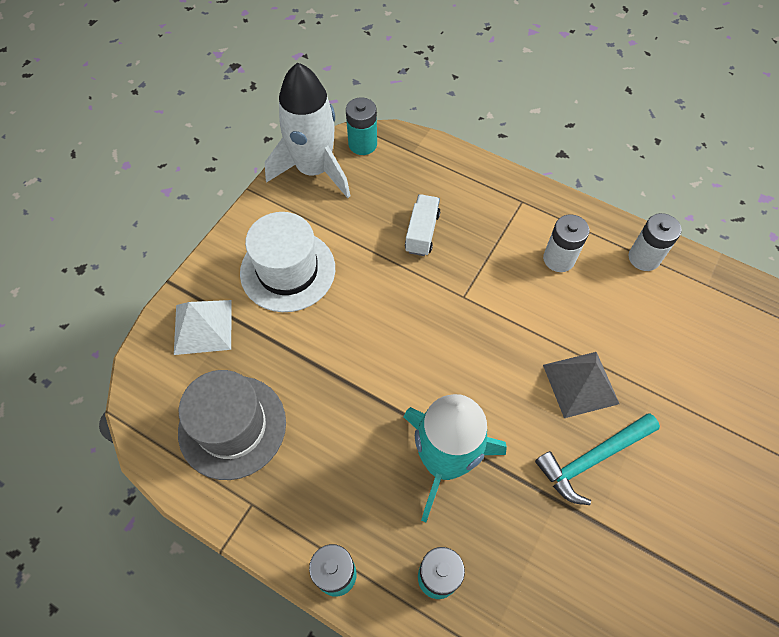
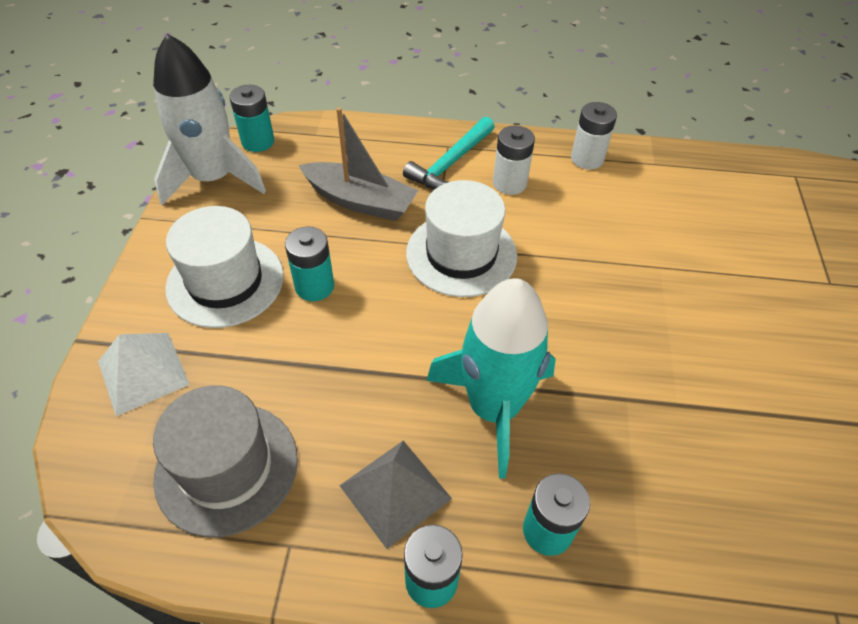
camera: 25 degrees left, 10 degrees down
(353, 300) = (314, 286): none -> turquoise battery
(422, 232) = (360, 201): white truck -> grey boat
(483, 314) = (461, 254): none -> white hat
(580, 384) = (590, 284): grey pyramid -> grey pyramid (395, 492)
(592, 459) = (640, 347): turquoise hammer -> turquoise hammer (451, 163)

